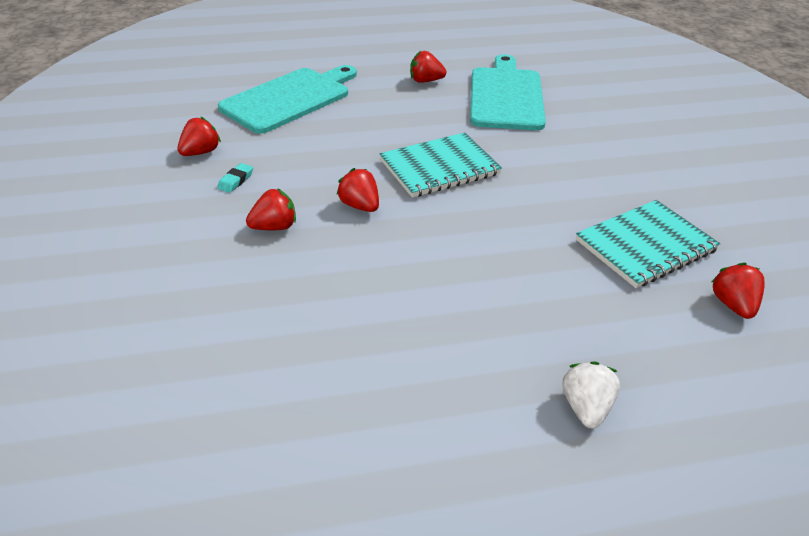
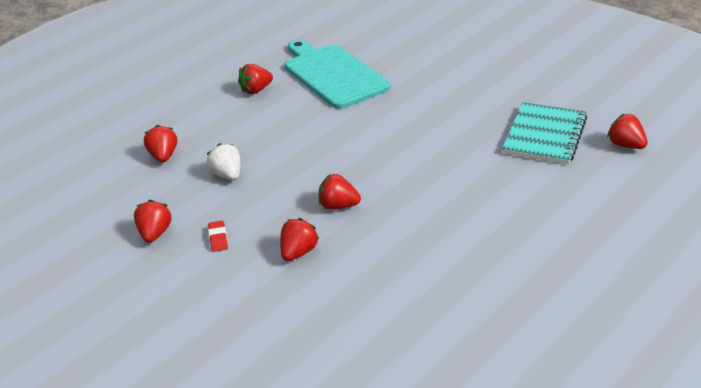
camera: 35 degrees left, 5 degrees down
(236, 180) = (218, 238): turquoise eraser -> red eraser
(289, 98) = (163, 156): turquoise cutting board -> red strawberry
(439, 167) = (356, 151): turquoise notebook -> none
(586, 407) = (617, 243): white strawberry -> white strawberry (227, 175)

